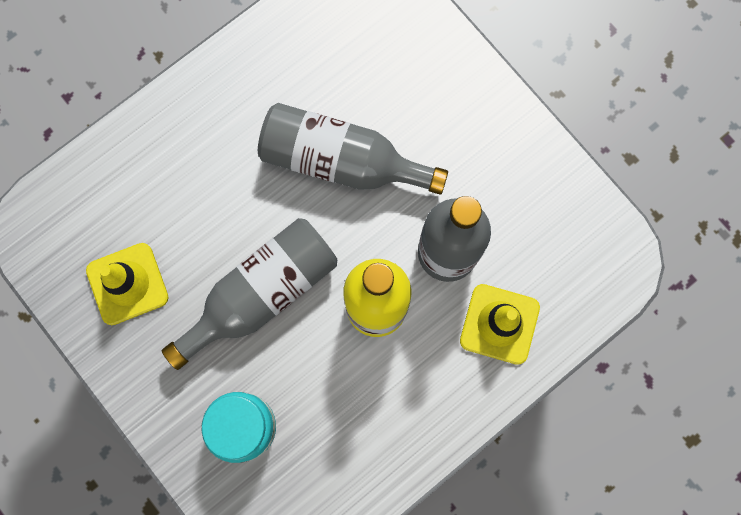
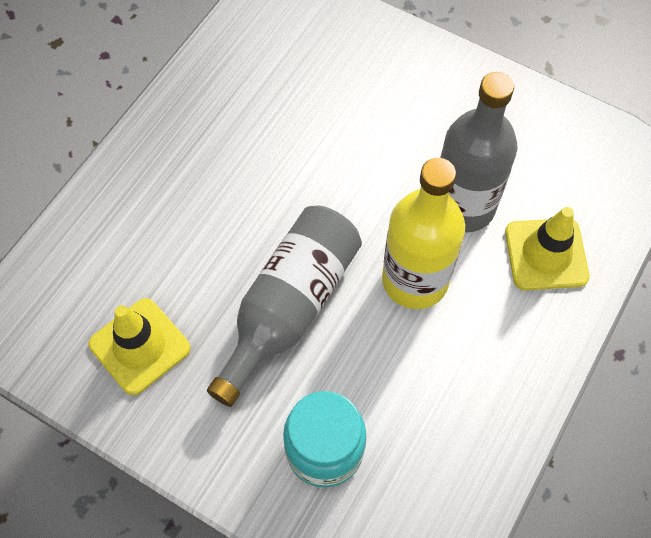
camera: 20 degrees left, 15 degrees down
(341, 161) = (320, 158): grey bottle -> none

